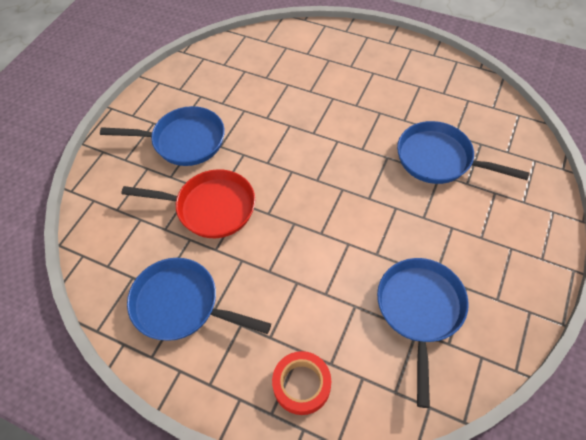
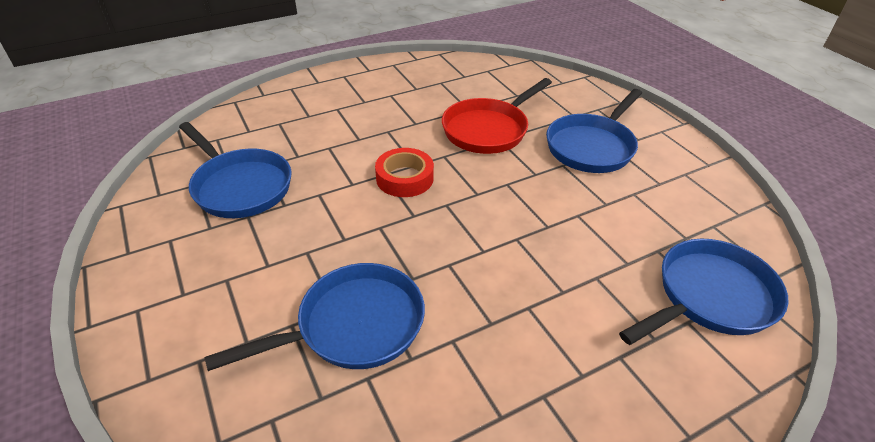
camera: 125 degrees right, 15 degrees down
(181, 305) = (414, 86): blue pan -> blue pan (710, 297)
(301, 384) = (287, 106): red tape -> red tape (404, 178)

